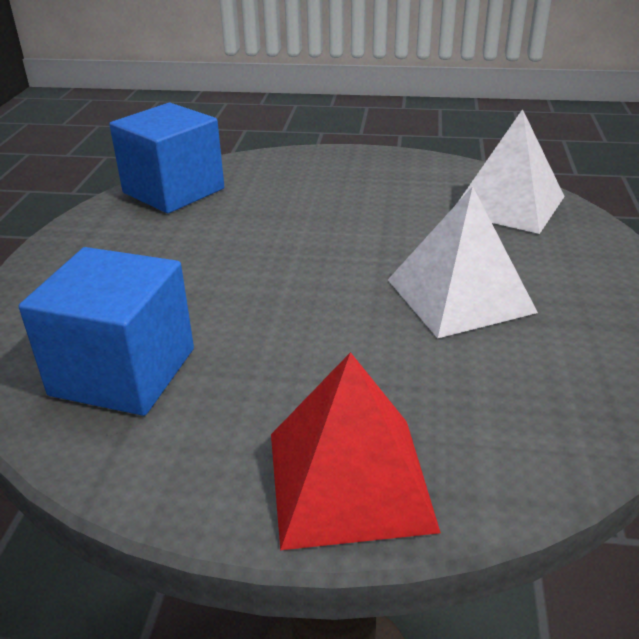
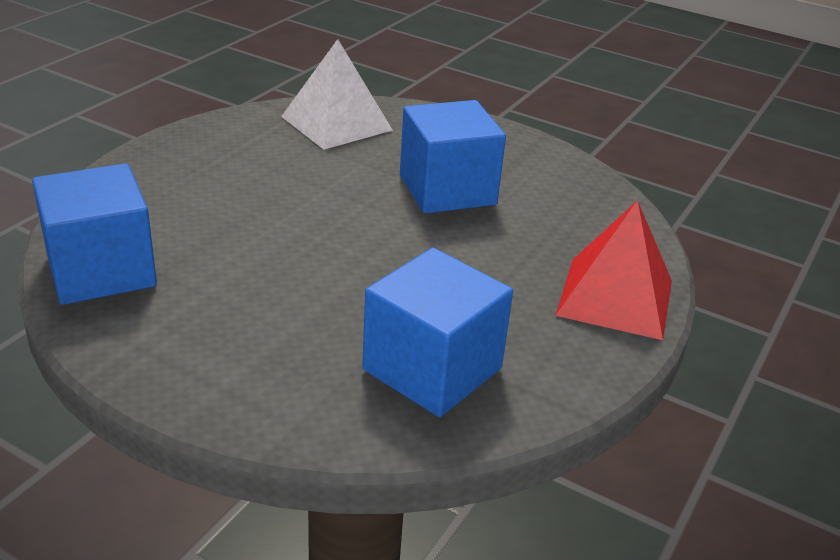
camera: 70 degrees left, 0 degrees up
(460, 295) = (447, 190): white pyramid -> blue cube

